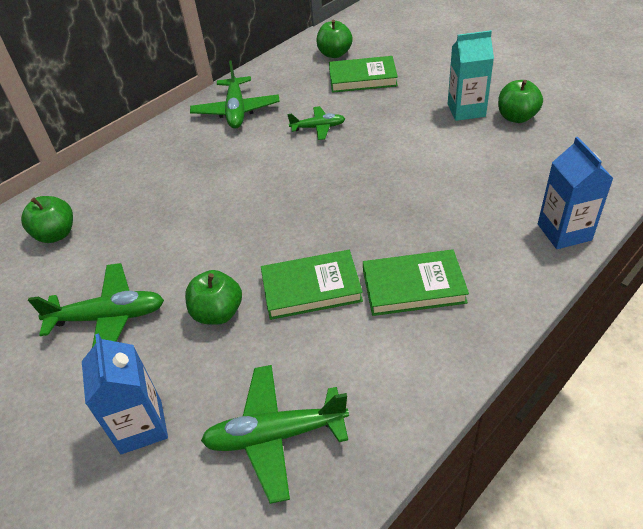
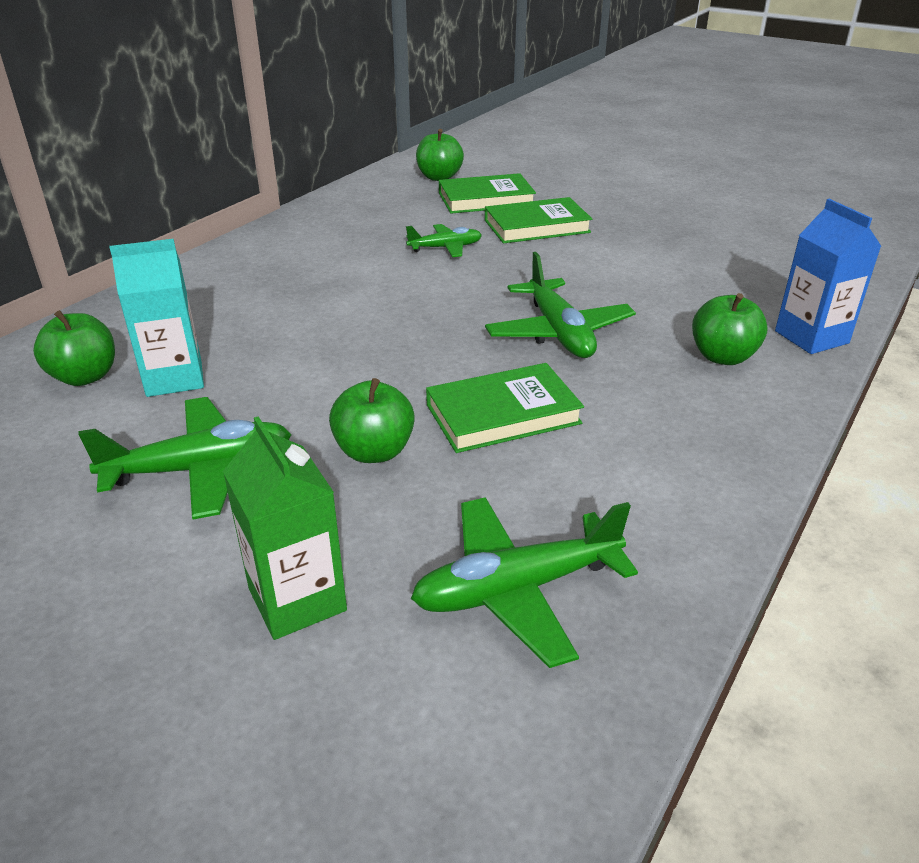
camera: 15 degrees left, 10 degrees down
(141, 426) = (297, 599): blue carton -> green carton
(236, 111) = (323, 234): green plane -> green plane (558, 332)
(413, 286) = (644, 403): green book -> green book (537, 226)
(466, 110) = (633, 226): turquoise carton -> turquoise carton (174, 378)
(516, 117) = (699, 231): green apple -> green apple (722, 357)

